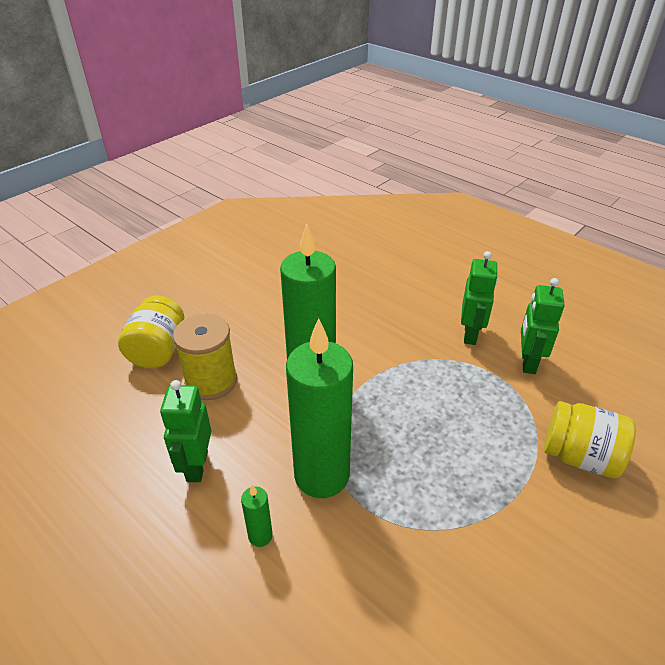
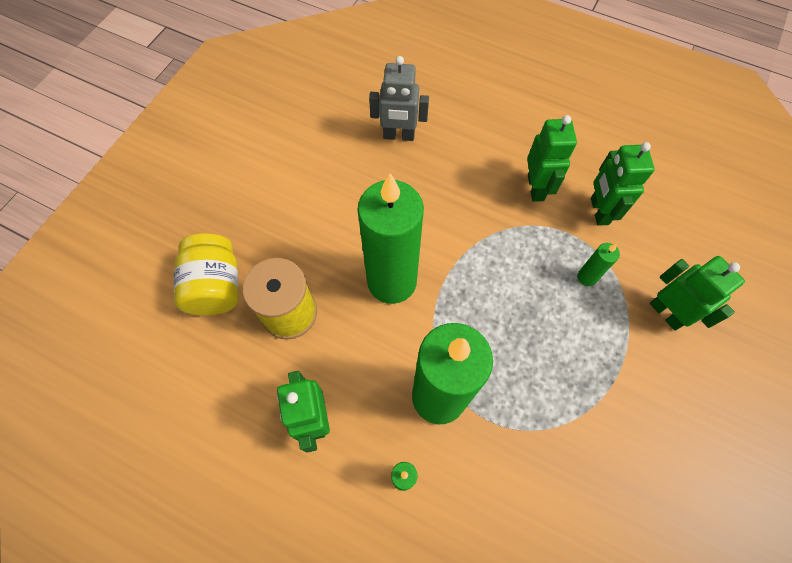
camera: 15 degrees left, 25 degrees up
(357, 278) = (399, 136): none -> grey robot
(501, 410) = (586, 277): none -> green candle
(579, 456) = (666, 313): yellow jar -> green robot

